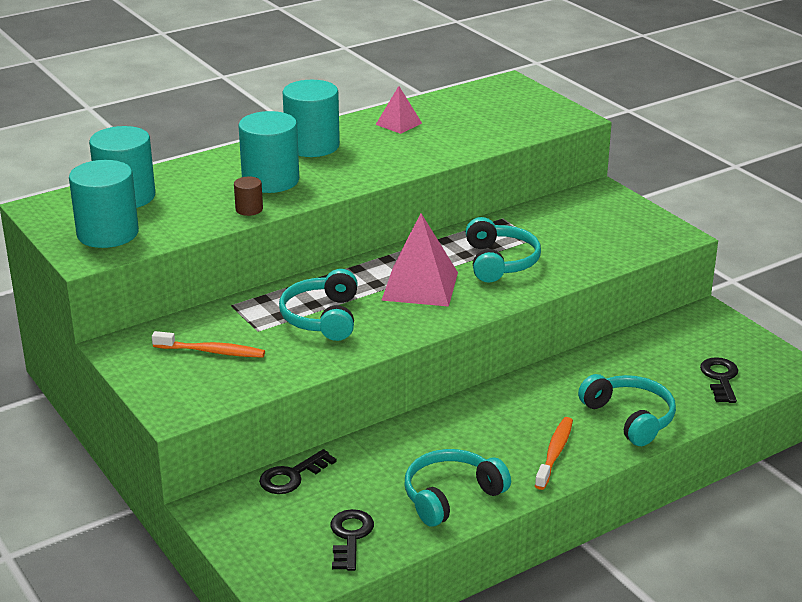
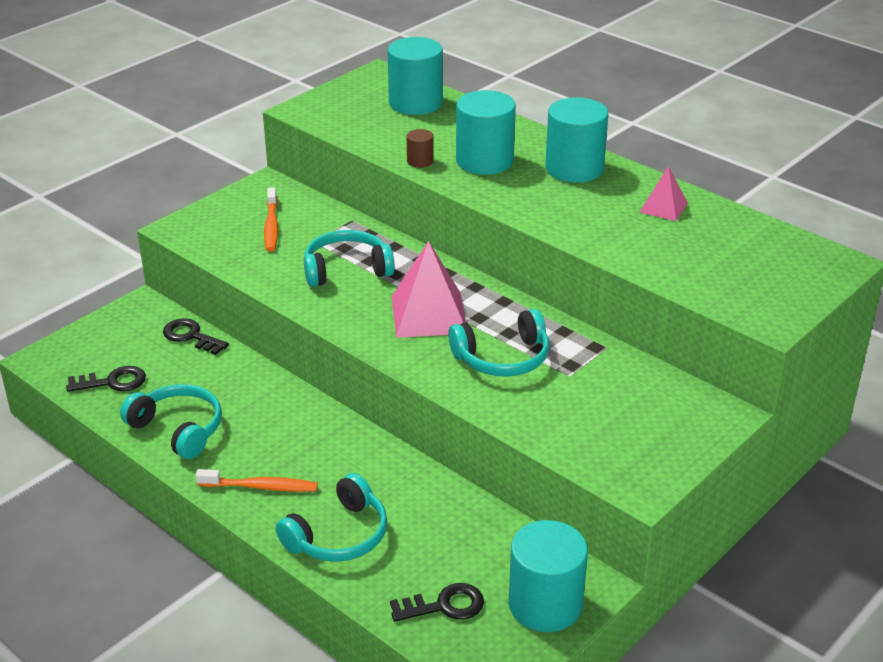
camera: 75 degrees right, 5 degrees up
(107, 233) = (345, 109): turquoise cylinder -> turquoise cylinder (545, 604)

